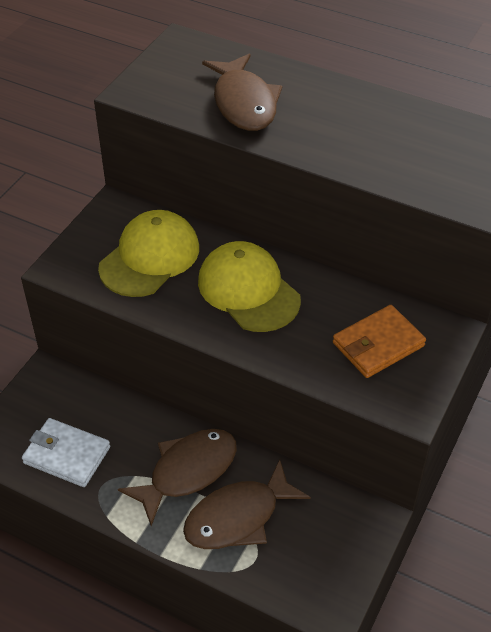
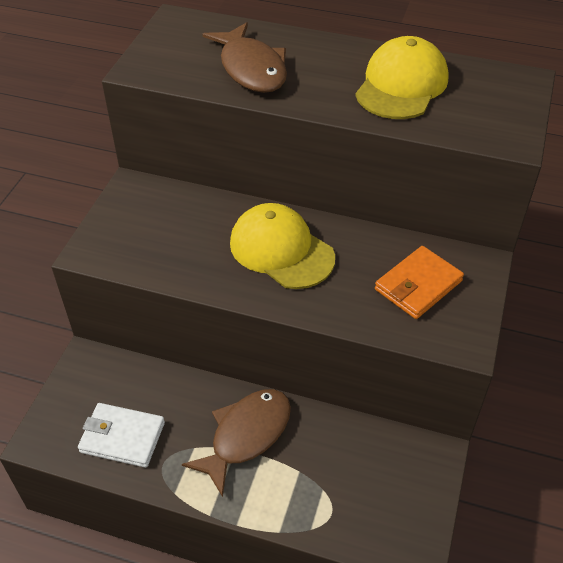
camera: 10 degrees left, 0 degrees up
(150, 257) = (177, 231): yellow cap -> yellow cap (401, 85)
(238, 517) = (305, 473): brown fish -> none

